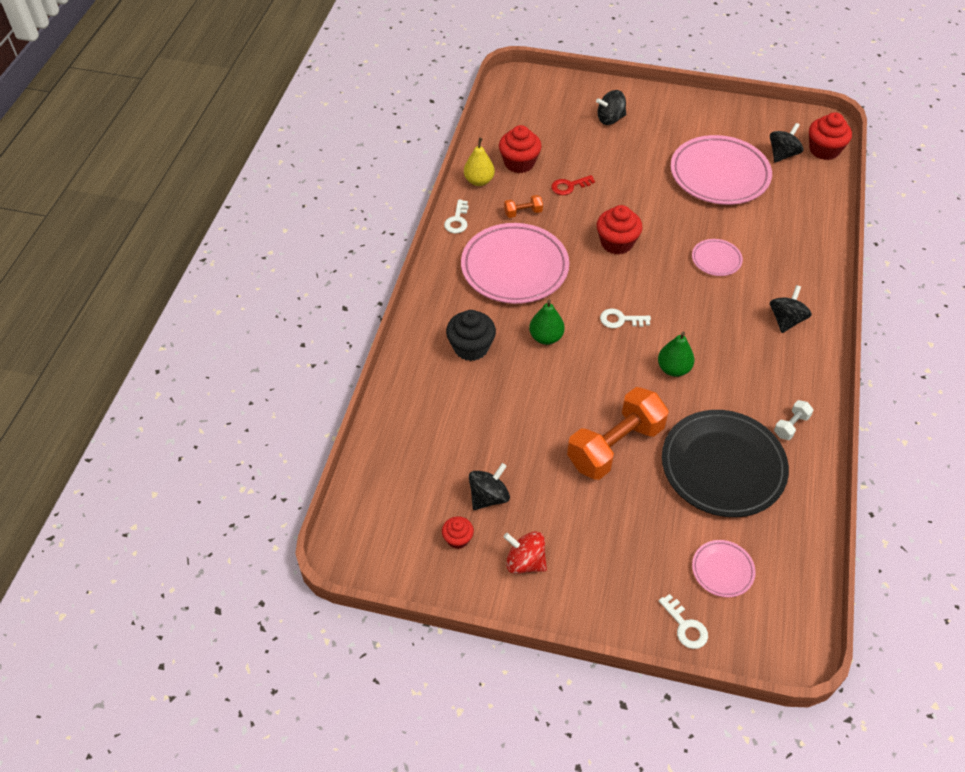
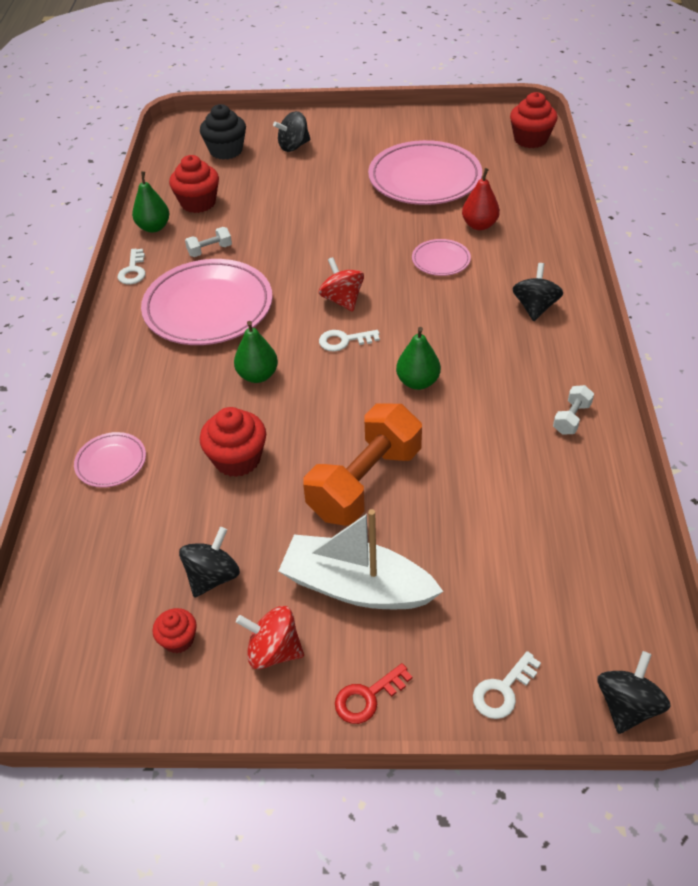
camera: 10 degrees left, 5 degrees down
(471, 347) = (167, 403): black cupcake -> black cupcake (226, 151)
(479, 181) = (154, 227): yellow pear -> green pear
(523, 212) = (210, 250): orange dumbbell -> white dumbbell
(569, 186) = (259, 216): red key -> red key (367, 697)
(593, 527) = (356, 586): none -> white boat
(616, 243) = (324, 263): red cupcake -> red cupcake (237, 459)
(626, 281) = (342, 300): none -> red spinning top
(685, 626) = (503, 690): white key -> white key turned 90 degrees clockwise
(722, 570) = (533, 606): pink plate -> pink plate (111, 462)
(723, 466) = (502, 480): black plate -> none
(757, 231) = (479, 225): none -> red pear
(782, 154) = (488, 150): black spinning top -> black spinning top (627, 705)

